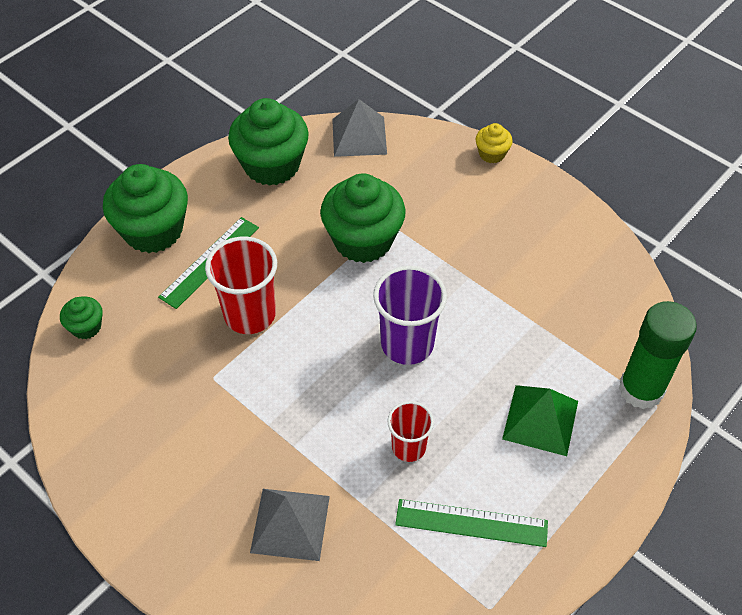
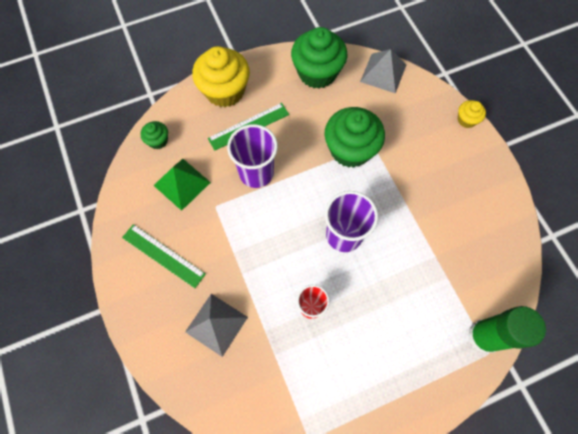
camera: 25 degrees right, 15 degrees up
(153, 231) = (225, 91): green cupcake -> yellow cupcake
(250, 314) = (256, 173): red cup -> purple cup
(471, 523) = (325, 377): green ruler -> green ruler (163, 255)
(540, 419) = (405, 327): green pyramid -> green pyramid (182, 184)

